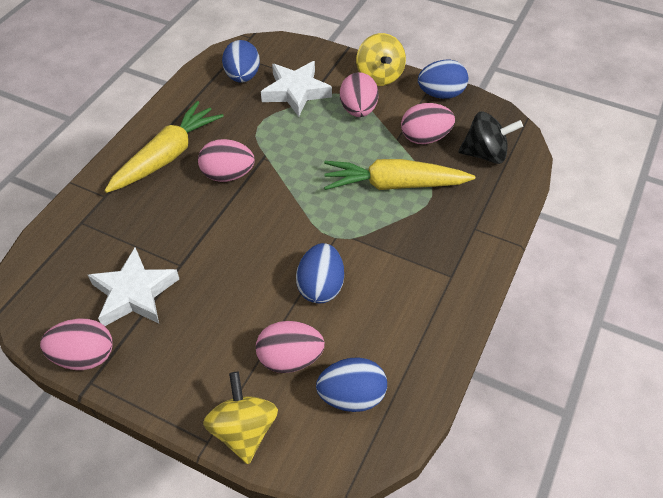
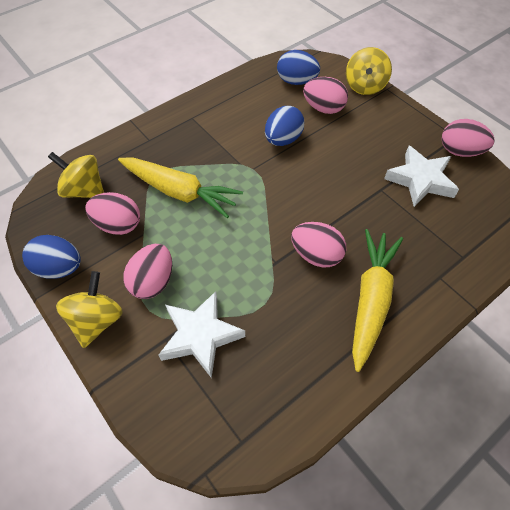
camera: 155 degrees left, 5 degrees up
(166, 156) = (370, 300): yellow carrot -> yellow carrot turned 135 degrees clockwise
(242, 77) = (249, 390): blue egg -> none
(485, 154) = (84, 190): black spinning top -> yellow spinning top

